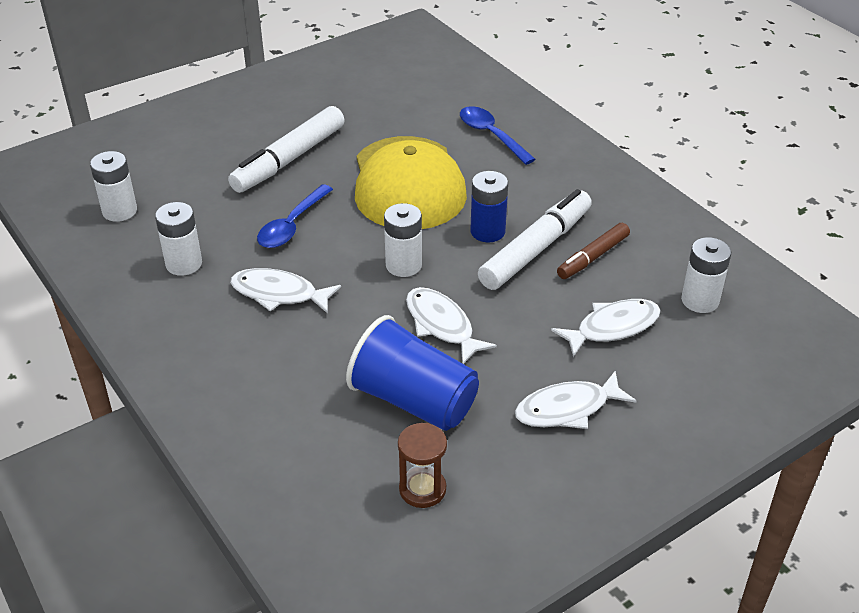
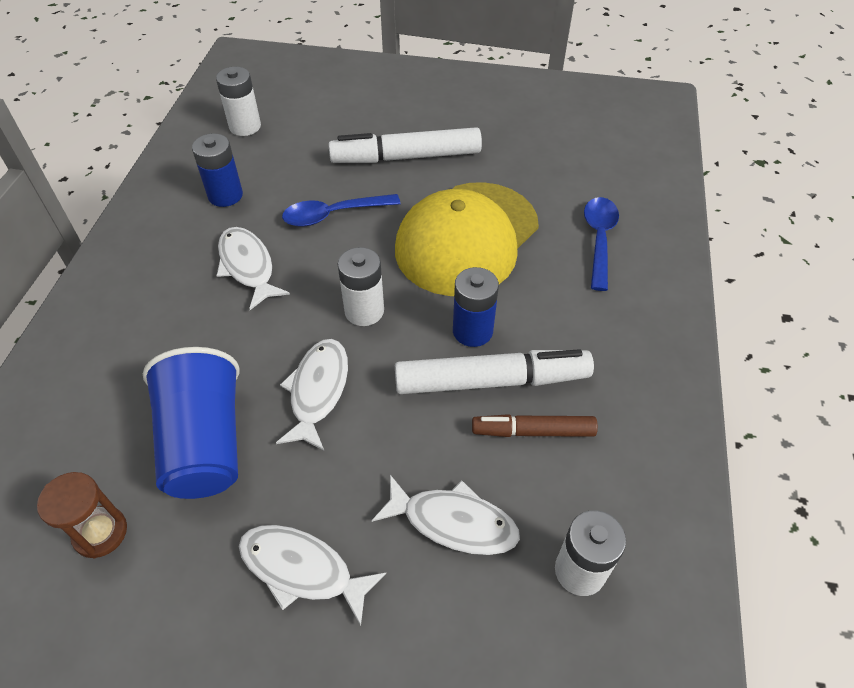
camera: 45 degrees right, 10 degrees up
(184, 264) = (225, 195): white battery -> blue battery

